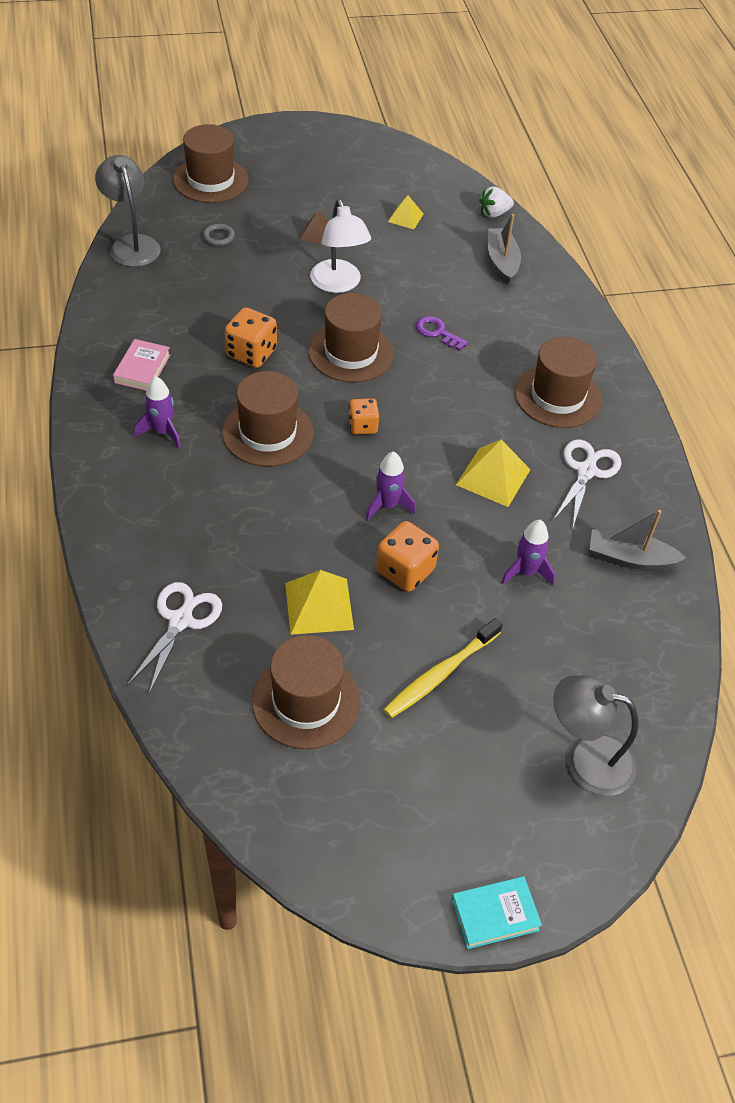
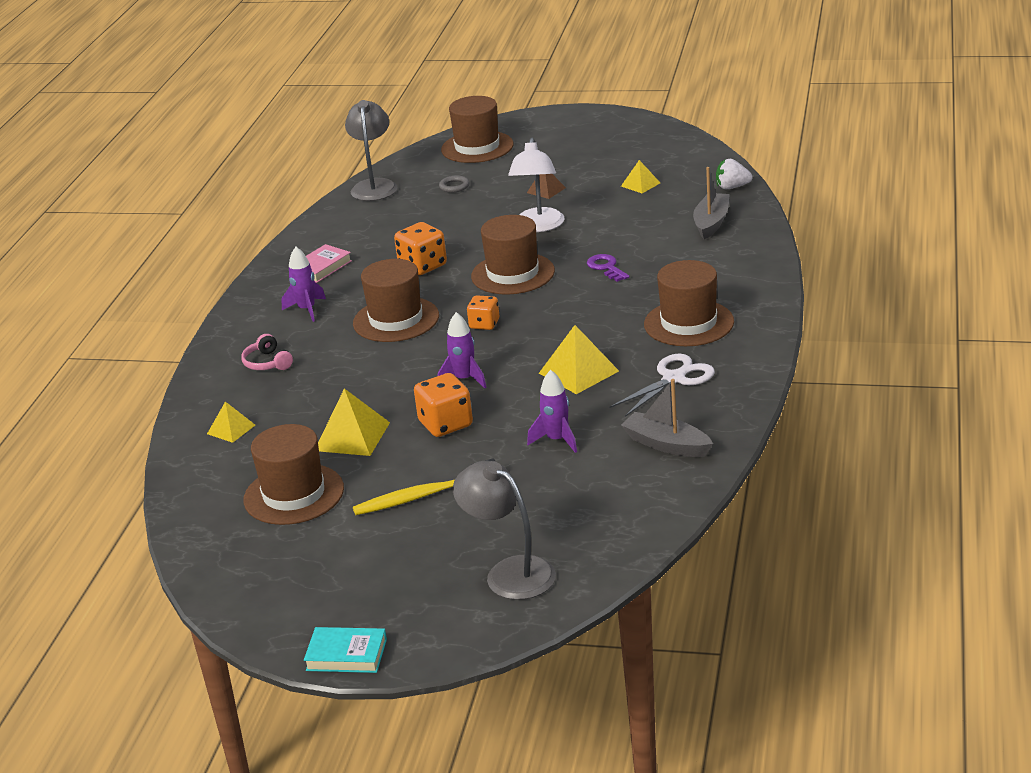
camera: 30 degrees right, 20 degrees down
(164, 516) = (267, 363): none -> pink headphones
(181, 621) = (231, 429): white scissors -> yellow pyramid

